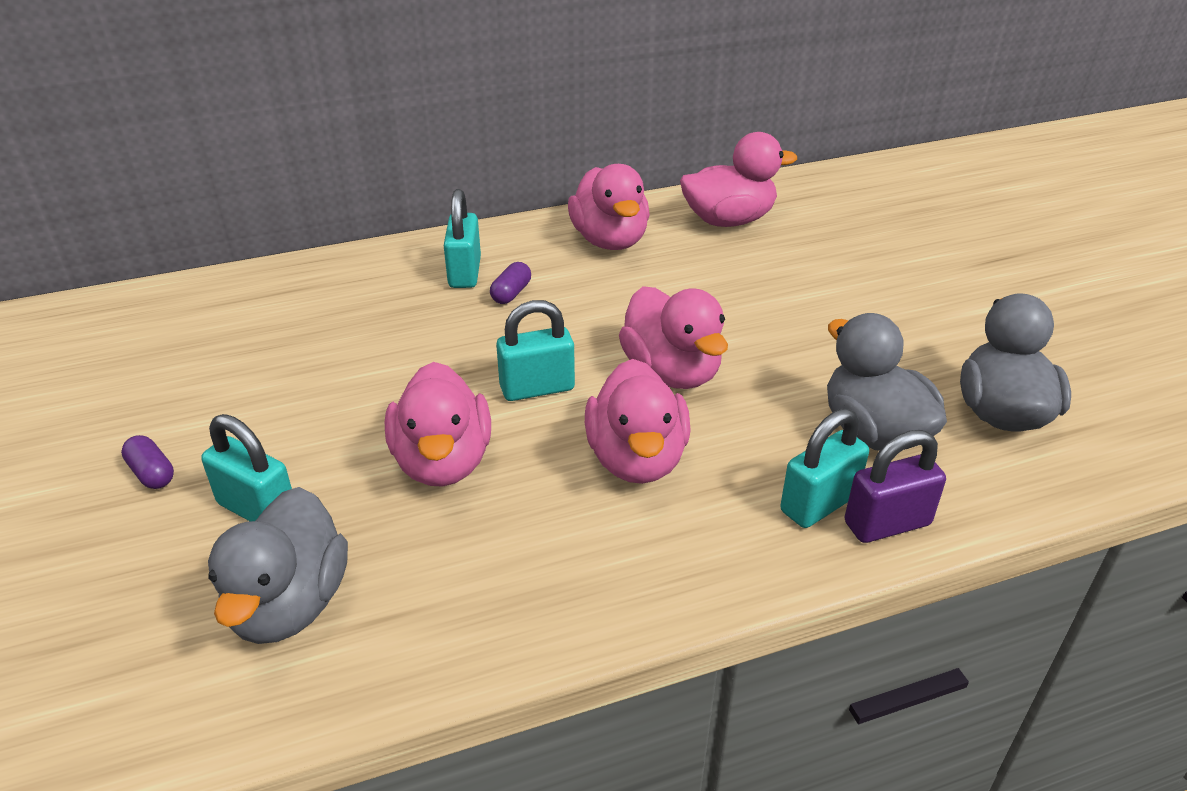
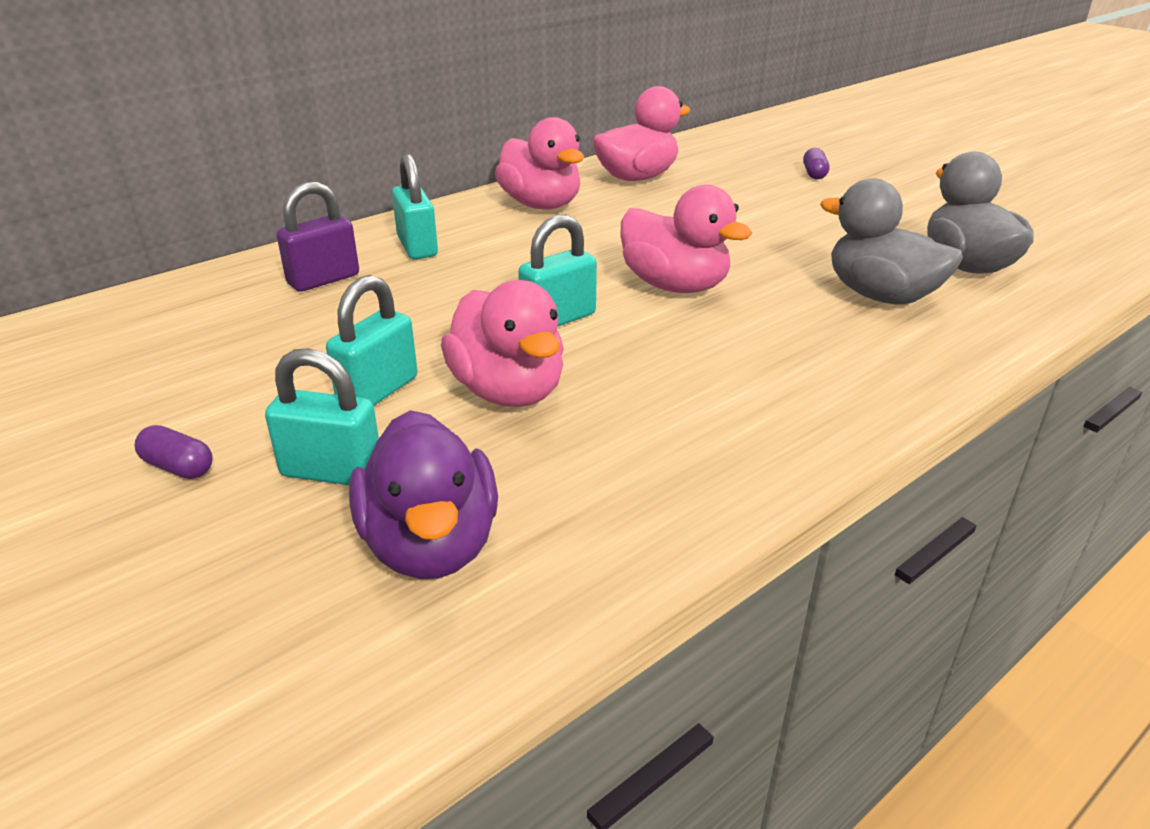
camera: 20 degrees left, 5 degrees down
(289, 604) = (431, 545): grey duck -> purple duck
(511, 293) = (476, 255): purple capsule -> purple capsule (814, 174)
(637, 459) = (695, 352): pink duck -> none
(819, 503) = (880, 352): turquoise padlock -> turquoise padlock (378, 391)
(887, 523) = (947, 354): purple padlock -> purple padlock (323, 279)

